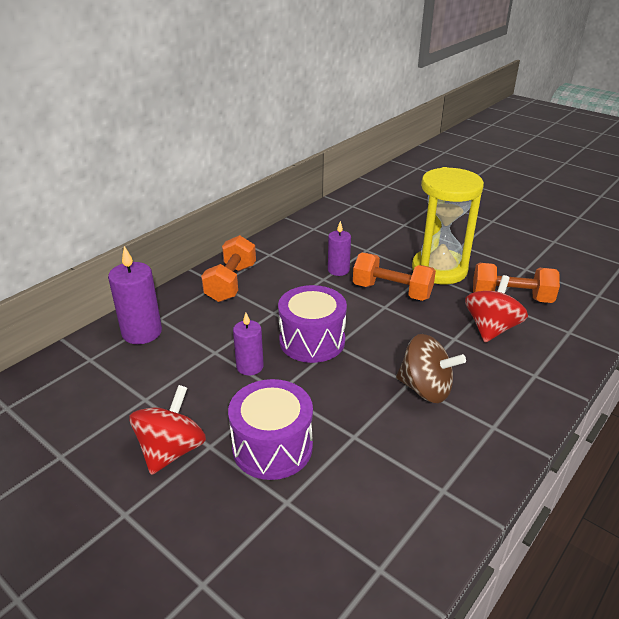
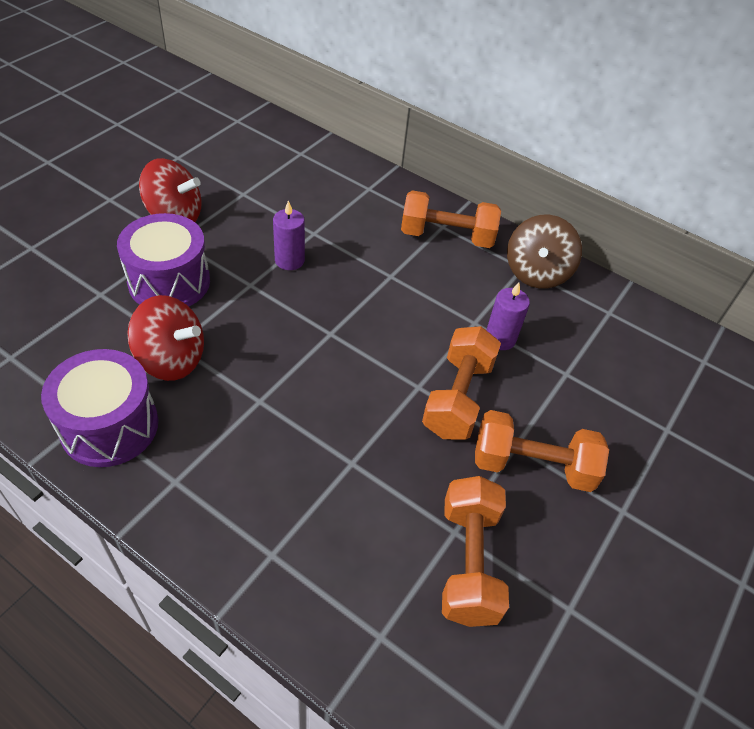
camera: 80 degrees right, 15 degrees up
(142, 332) = (343, 179): purple candle -> none
(312, 341) = (337, 311): purple drum -> purple drum (109, 426)
(425, 389) = (247, 416): brown spinning top -> brown spinning top (536, 272)
(439, 269) = (532, 466): yellow hourglass -> orange dumbbell
(491, 328) = (379, 515): red spinning top -> red spinning top (171, 359)

